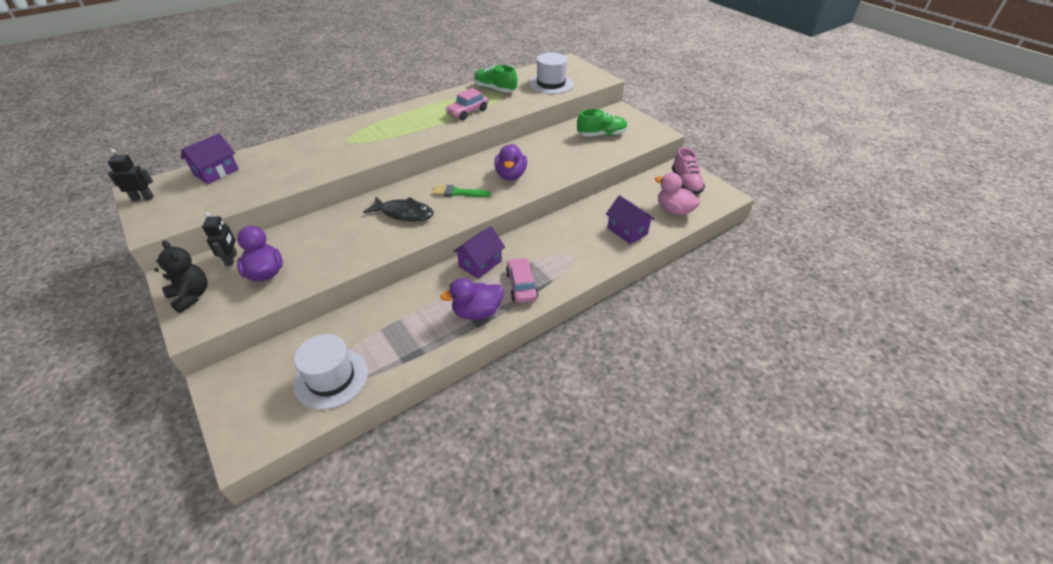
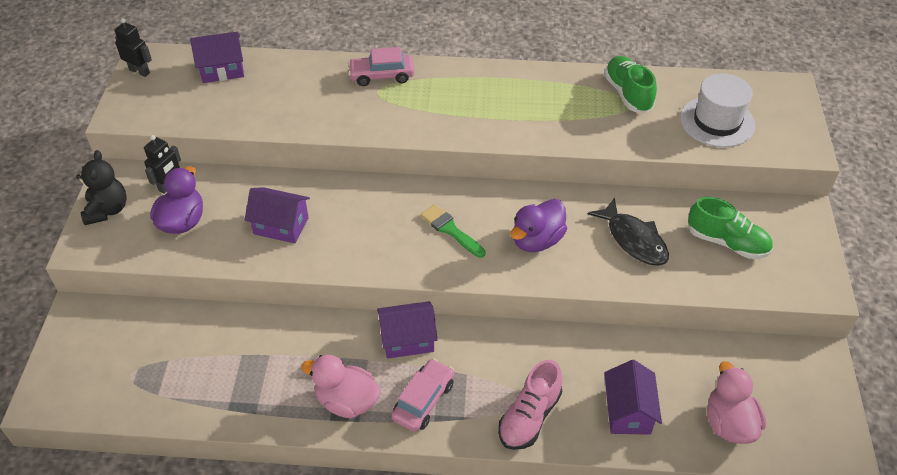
camera: 40 degrees right, 5 degrees up
(331, 378) = (157, 379): white hat -> none
(344, 240) = (281, 226): none -> purple house
(404, 213) = (367, 225): black fish -> black fish (634, 240)
(467, 112) = (554, 116): pink car -> pink car (382, 76)
(477, 312) = (347, 401): purple duck -> pink duck
(686, 183) = (798, 391): pink shoe -> pink shoe (529, 417)

